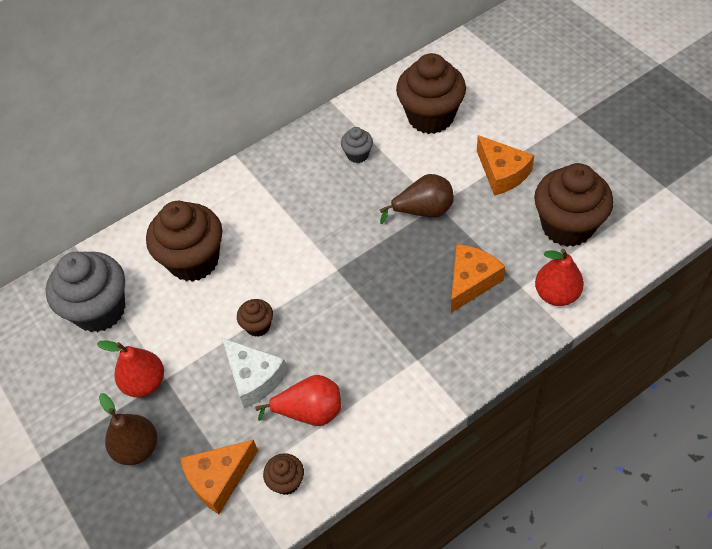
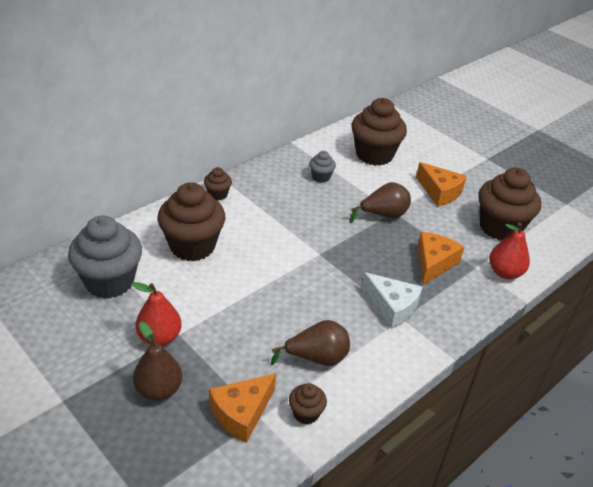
camera: 15 degrees left, 15 degrees down
(254, 377) = (261, 332): white cheese -> white cheese (391, 307)
(258, 326) = (258, 294): brown cupcake -> brown cupcake (218, 194)
(309, 412) = (316, 358): red pear -> brown pear

